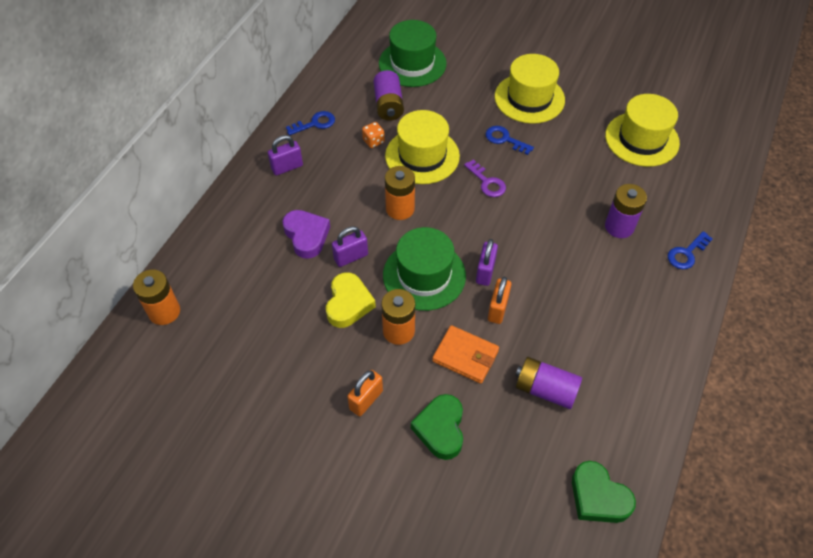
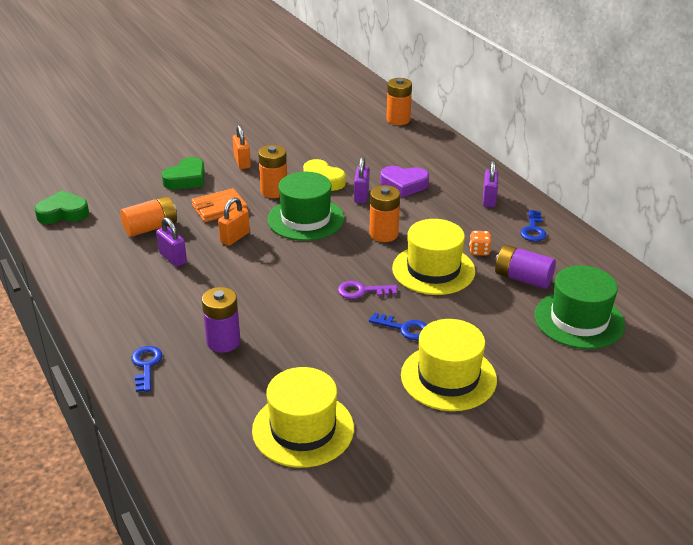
camera: 125 degrees right, 20 degrees down
(440, 429) = (186, 179): green heart -> green heart turned 90 degrees clockwise
(485, 272) = (273, 247): purple padlock -> purple padlock (173, 258)
(497, 309) = (235, 237): orange padlock -> orange padlock turned 75 degrees clockwise
(505, 139) = (404, 328): blue key -> blue key turned 45 degrees clockwise
(545, 389) = (151, 228): purple battery -> orange battery

